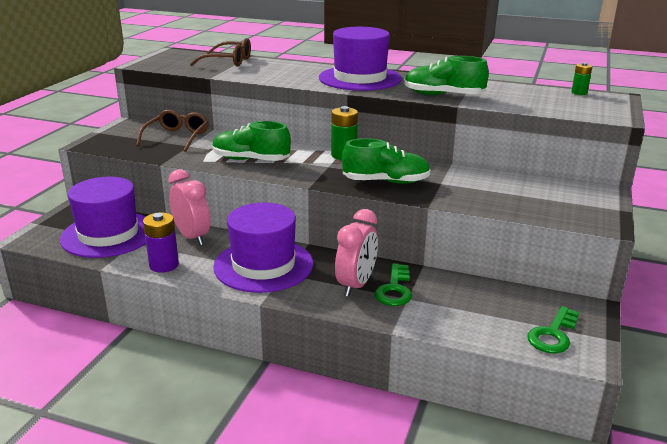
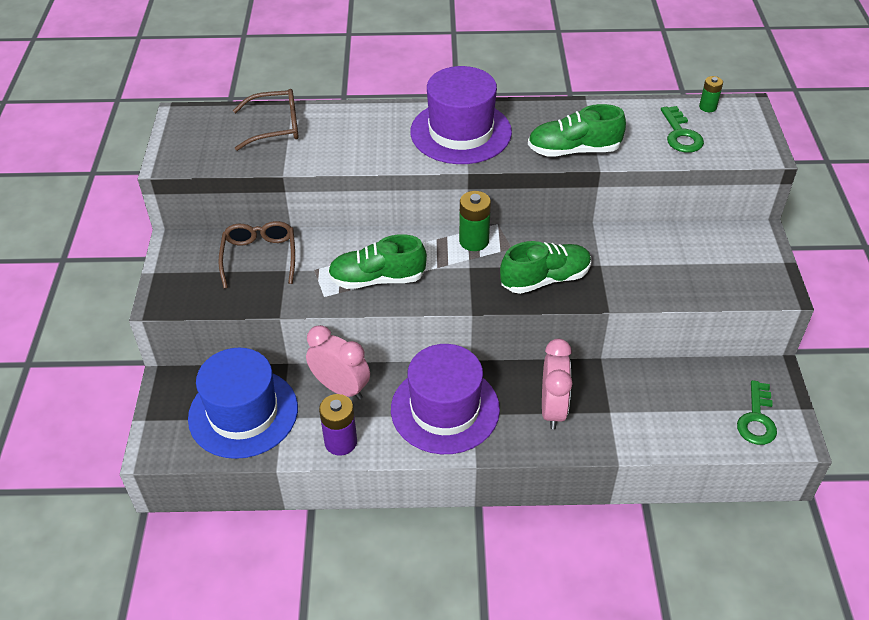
camera: 20 degrees left, 20 degrees up
(108, 234) = (243, 413): purple hat -> blue hat
(395, 289) = (592, 403): green key -> green key (681, 134)

